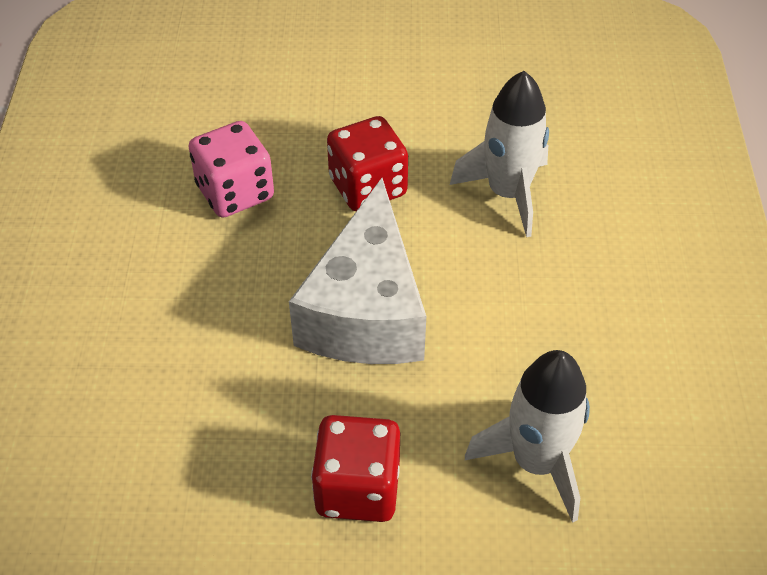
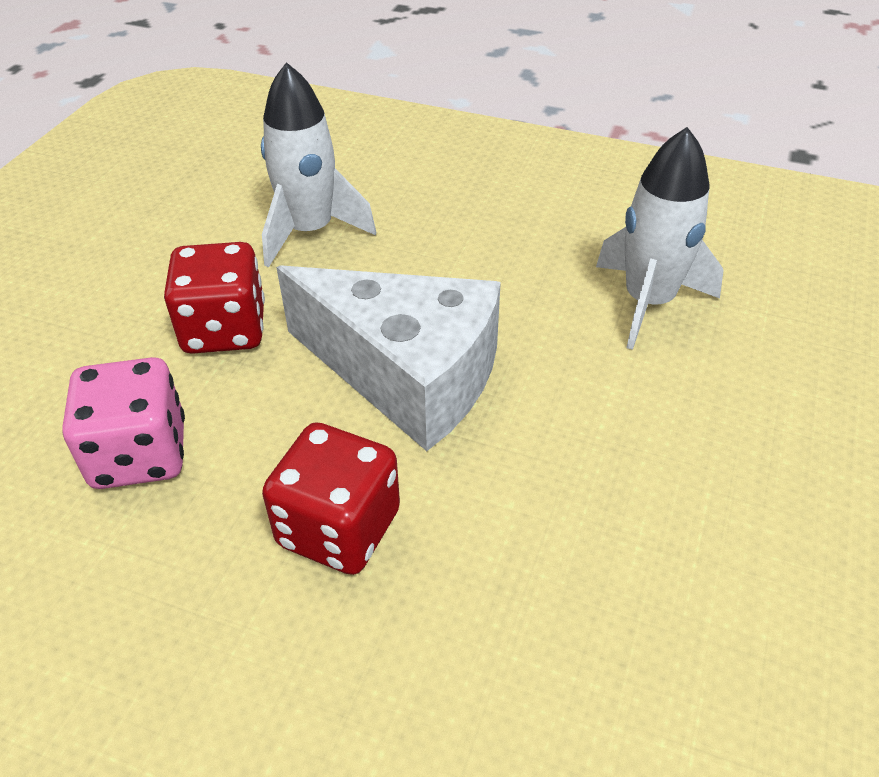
camera: 70 degrees left, 5 degrees down
(357, 488) = (645, 440): red dice -> red dice (339, 528)

